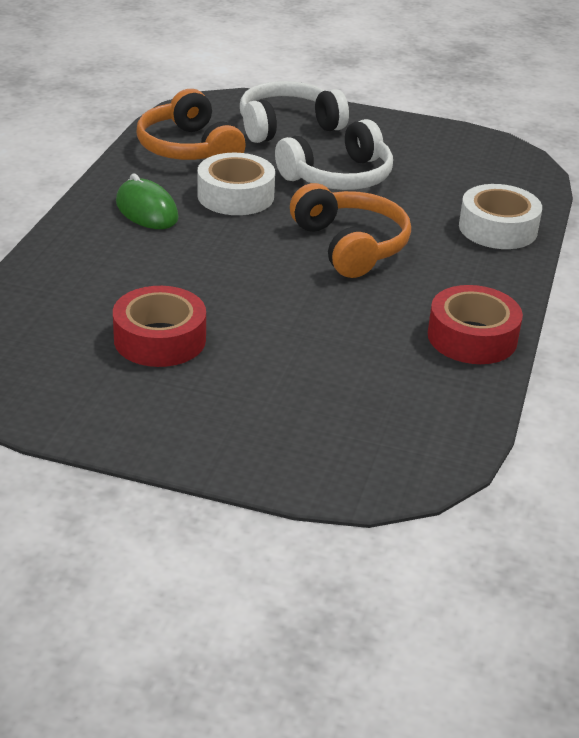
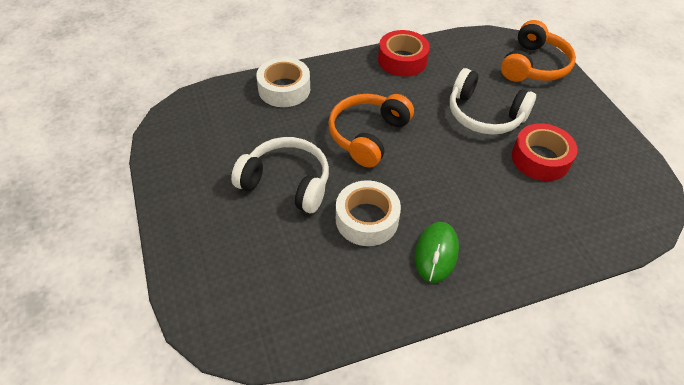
camera: 125 degrees left, 15 degrees up
(189, 149) = (325, 293): orange headphones -> orange headphones (533, 65)
(287, 126) = (228, 255): white headphones -> white headphones (484, 114)

